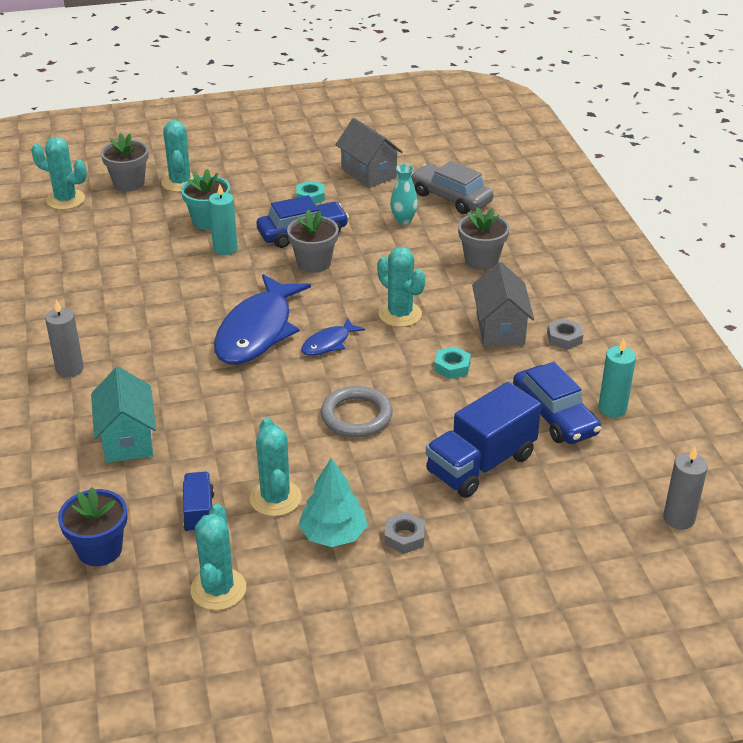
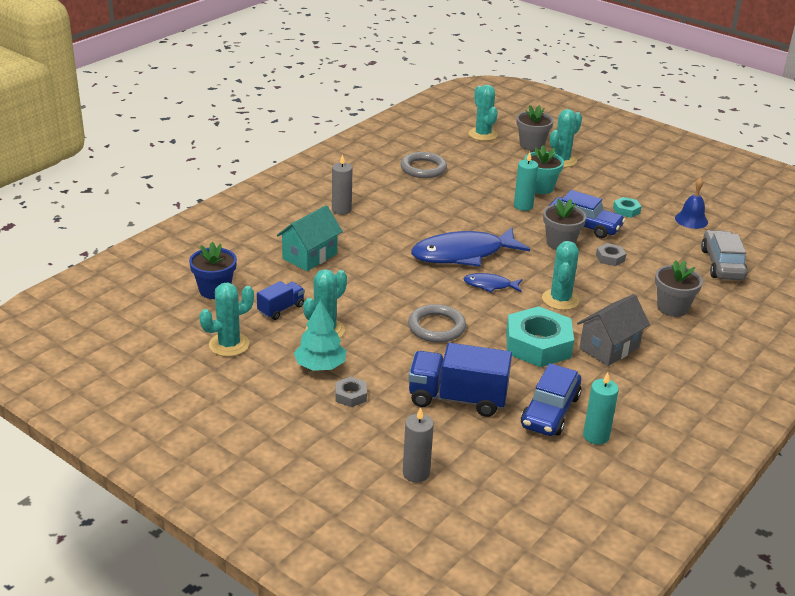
camera: 50 degrees right, 5 degrees down
(71, 271) = (423, 168): none -> grey ring
(369, 173) = (691, 220): grey house -> blue bell
(403, 220) = (663, 256): turquoise vase -> none
(452, 367) = (538, 344): turquoise nut -> turquoise nut, size x2.20
(564, 338) = (642, 381): grey nut -> grey nut (610, 258)
(679, 518) = (518, 516): grey candle -> grey candle (416, 473)

